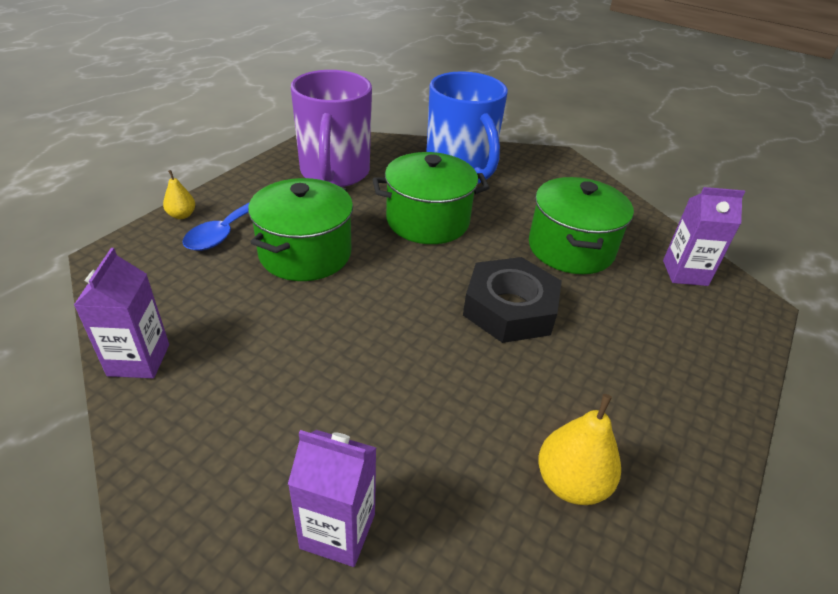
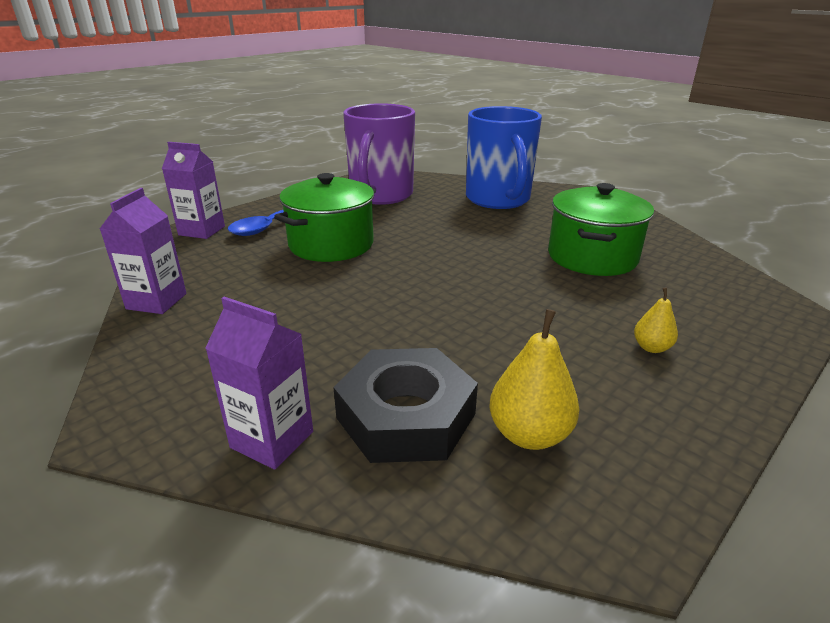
camera: 15 degrees right, 10 degrees down
(182, 215) = (238, 215): yellow pear -> yellow pear (651, 347)
(427, 221) = (453, 230): green pot -> none
(510, 308) = (512, 295): black nut -> black nut (406, 416)
(685, 273) = (715, 283): purple carton -> purple carton (202, 231)

